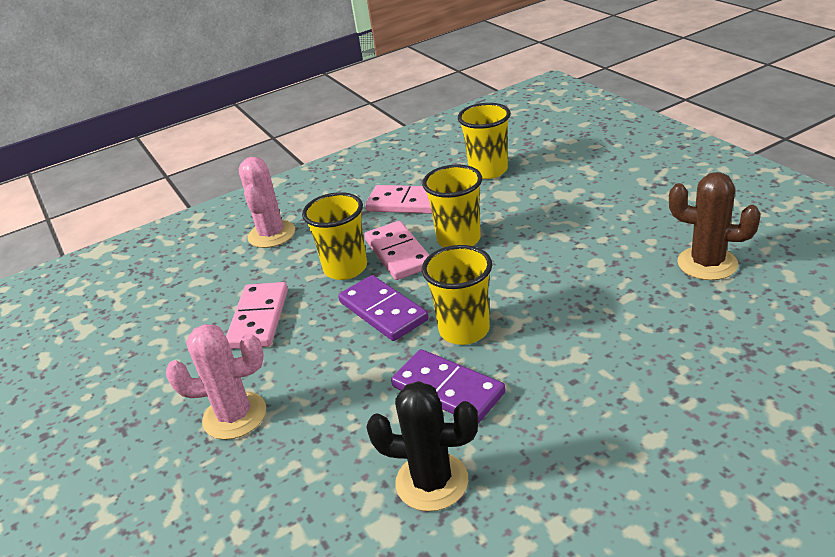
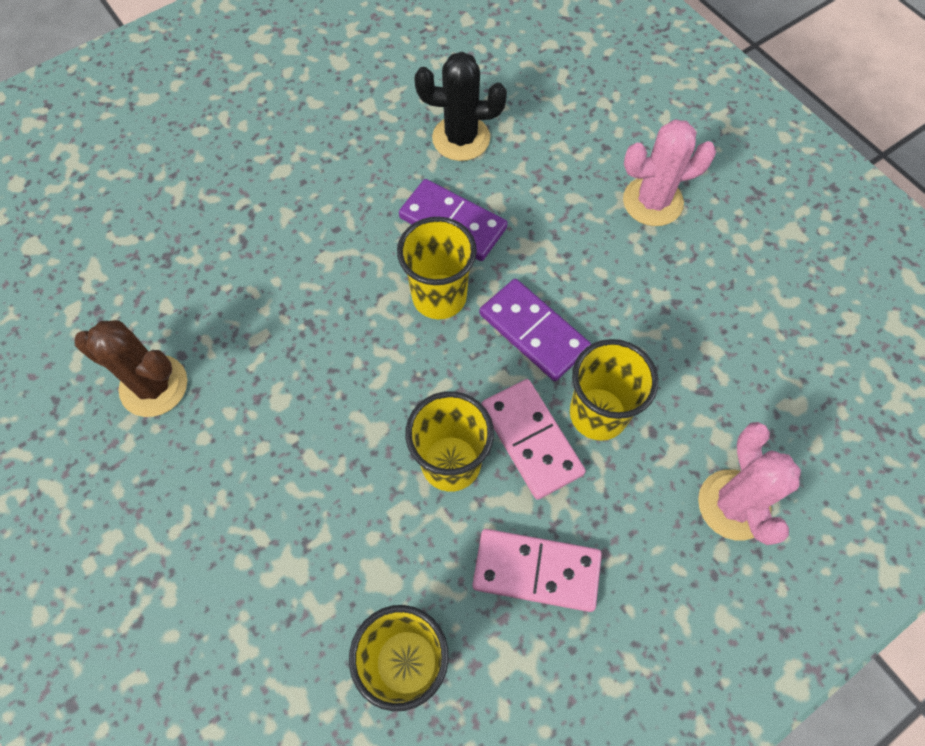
camera: 170 degrees right, 30 degrees up
(259, 318) = (681, 328): pink domino -> none

